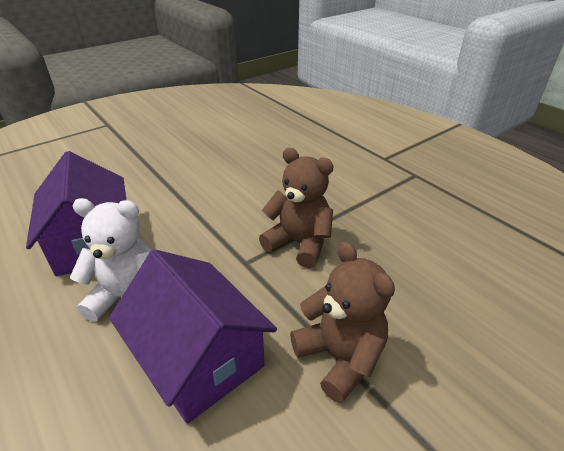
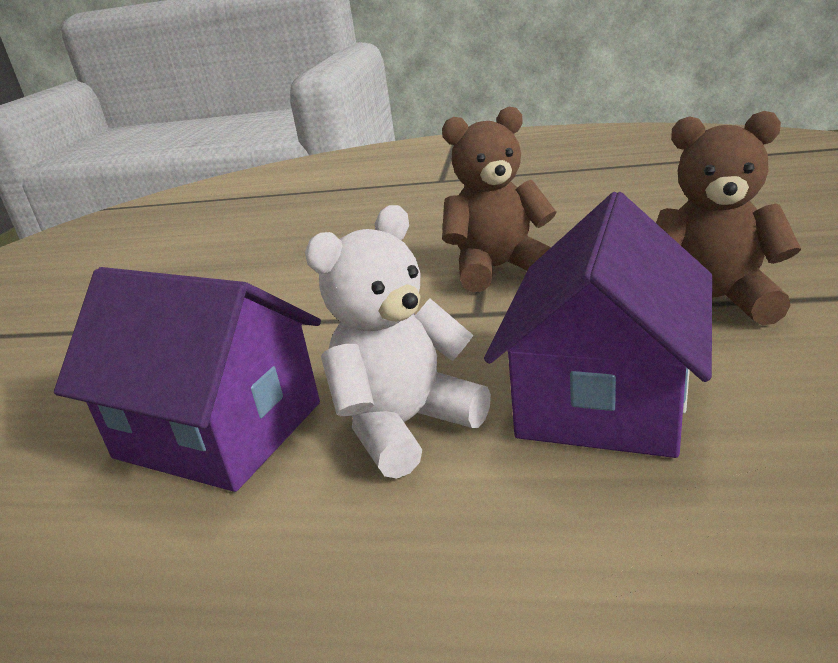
camera: 40 degrees left, 10 degrees down
(199, 358) = (604, 396): purple house -> purple house turned 75 degrees counterclockwise

